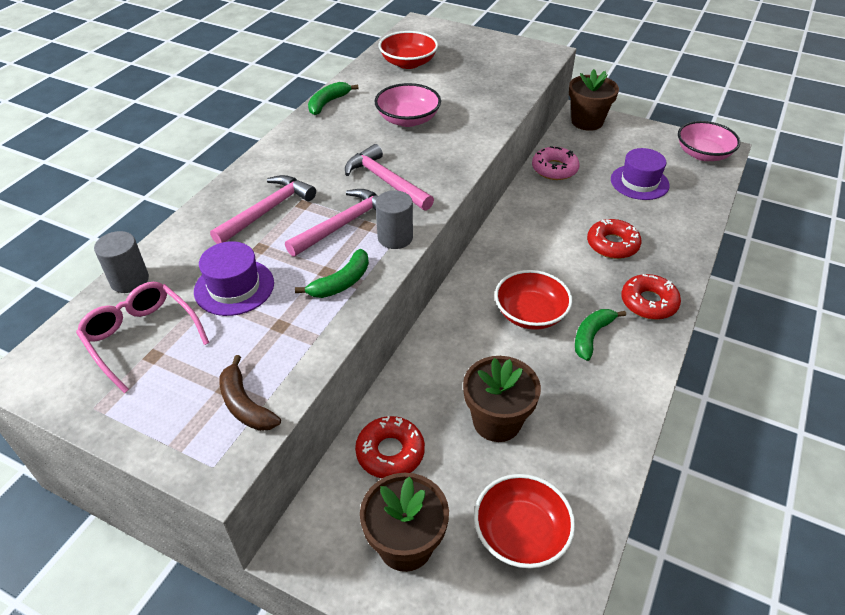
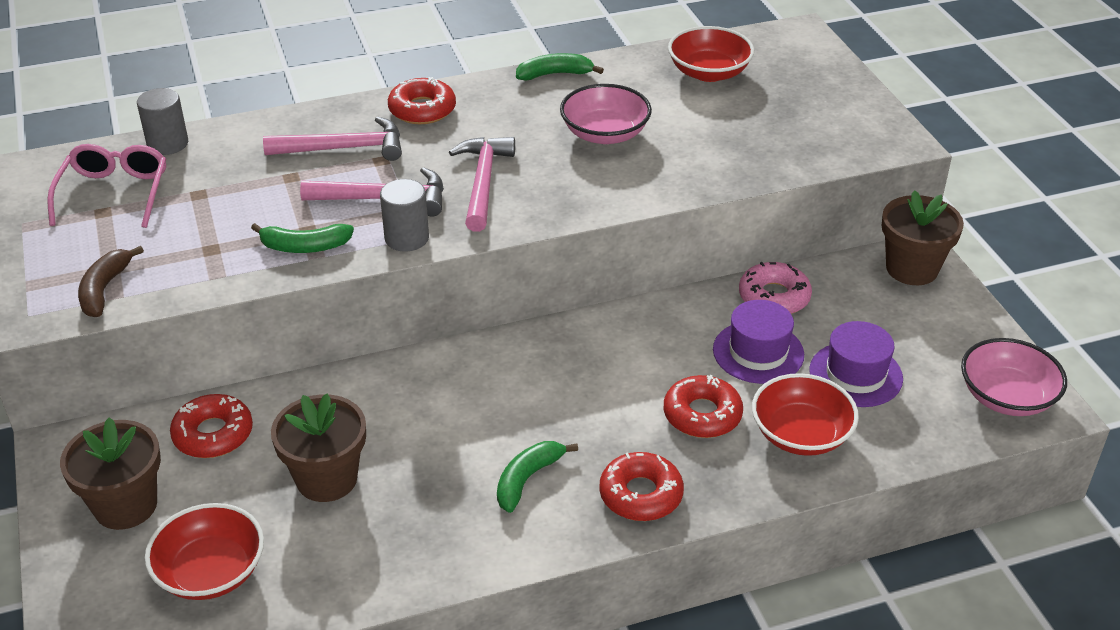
camera: 45 degrees right, 5 degrees down
(234, 287) = (225, 197): purple hat -> purple hat (758, 352)
(280, 162) = (422, 109): none -> red donut
(530, 314) = (503, 417): red bowl -> red bowl (801, 434)
(591, 336) = (527, 479): green banana -> green banana turned 45 degrees counterclockwise

